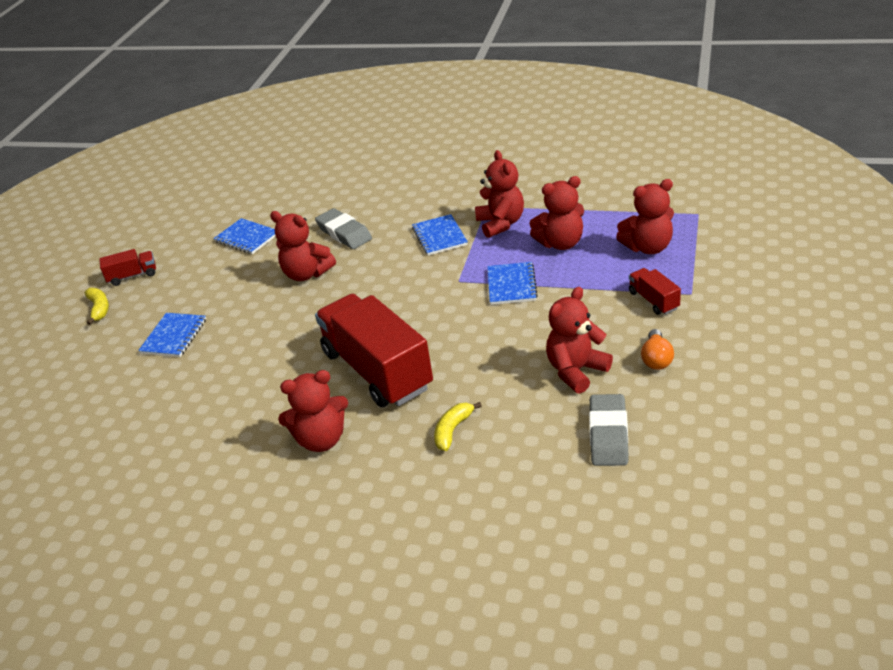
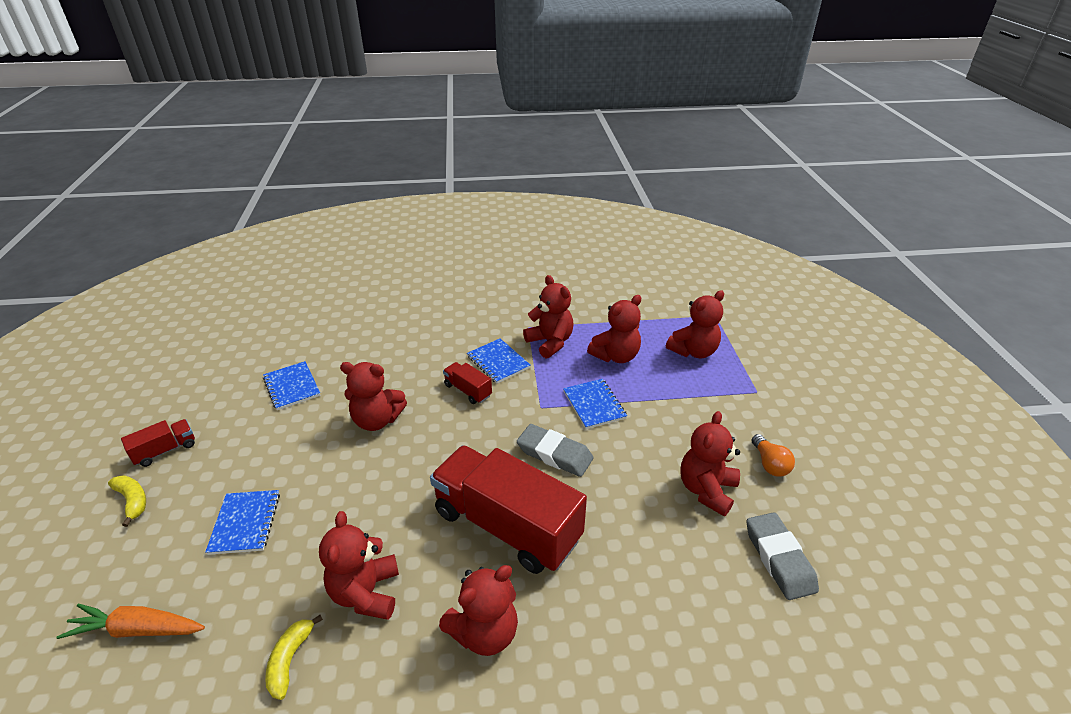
camera: 25 degrees left, 0 degrees up
(79, 393) = (137, 629): none -> orange carrot
(244, 398) = (366, 593): none -> red teddy bear
(247, 238) = (292, 387): blue notebook -> blue notebook turned 45 degrees clockwise
(344, 233) = (398, 369): grey eraser -> grey eraser (554, 454)
(453, 430) = (625, 587): yellow banana -> yellow banana (290, 660)
(653, 300) = (730, 403): red truck -> red truck (468, 390)

